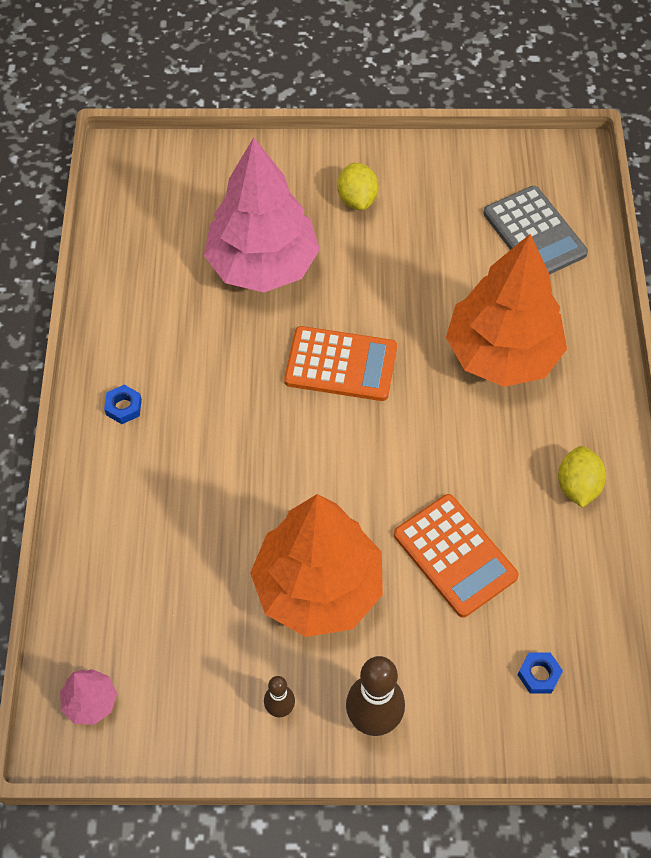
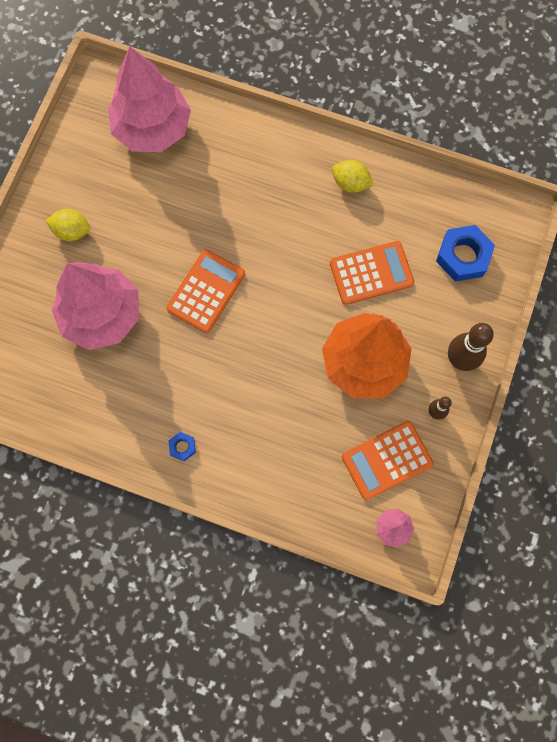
camera: 70 degrees left, 15 degrees up
(187, 663) = (387, 460): none -> orange calculator
(502, 353) = (238, 188): orange tree -> none
(534, 233) = (152, 129): grey calculator -> pink tree
(539, 674) = (463, 256): blue nut -> blue nut, size x2.07

